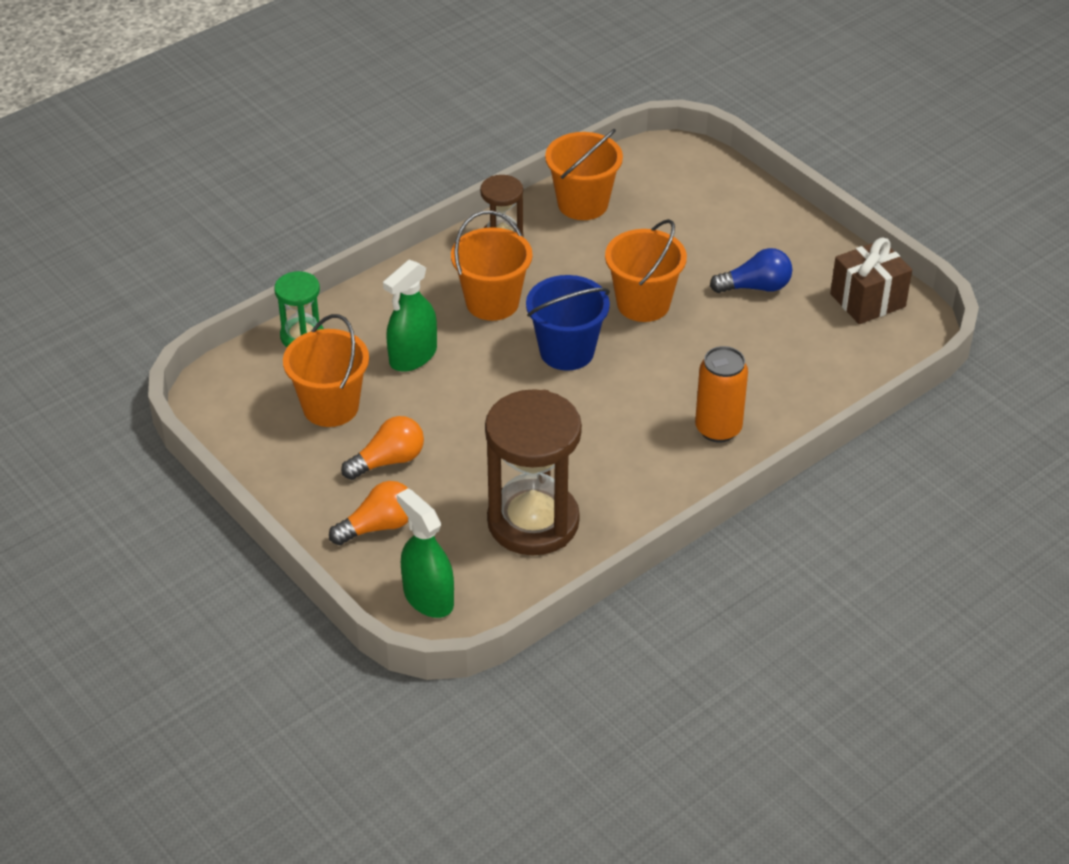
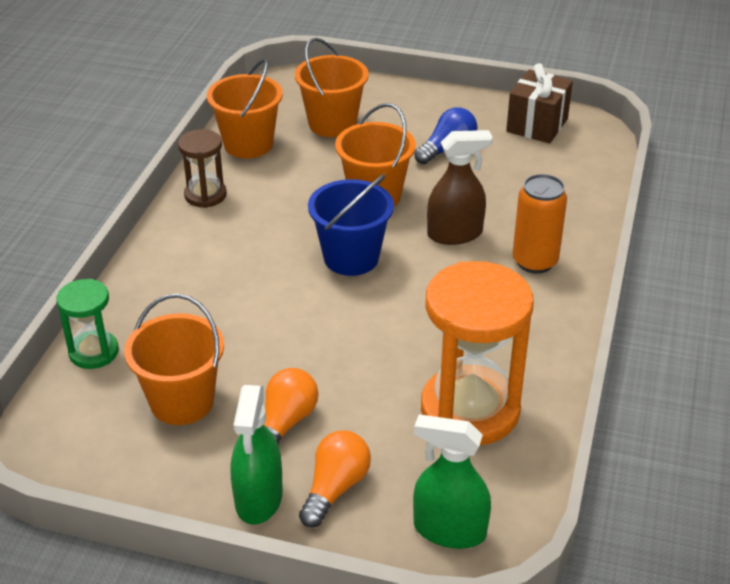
camera: 35 degrees left, 5 degrees down
(413, 356) = (219, 321): green spray bottle -> green spray bottle (259, 498)
(492, 302) = (247, 247): orange bucket -> orange bucket (332, 124)
(533, 522) = (470, 410): brown hourglass -> orange hourglass
(675, 371) = (455, 234): none -> brown spray bottle

